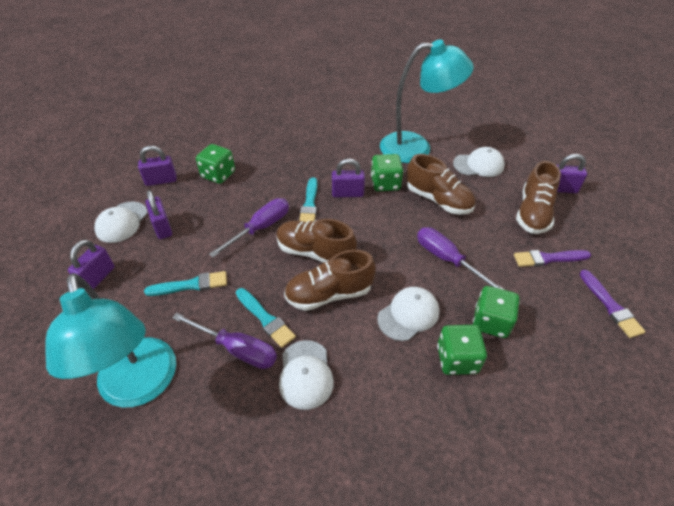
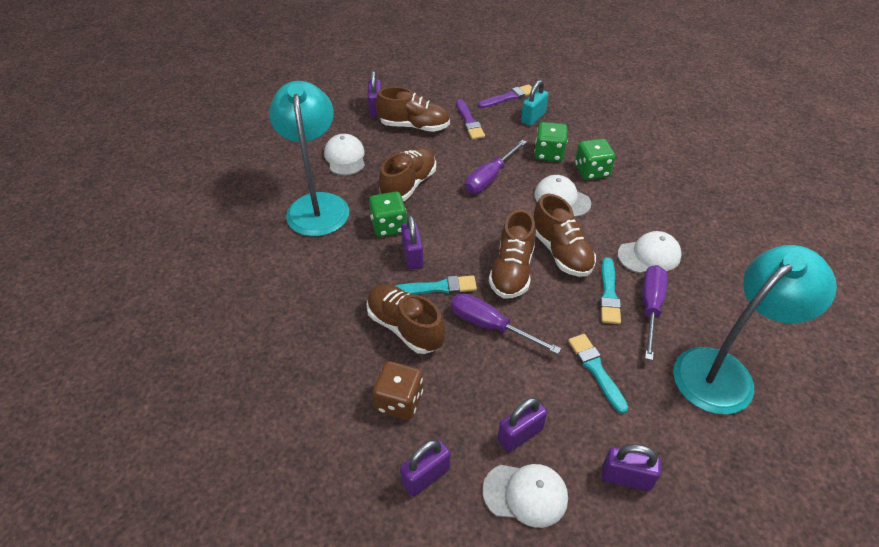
camera: 100 degrees left, 0 degrees up
(161, 181) = (426, 476): purple padlock -> purple padlock turned 75 degrees clockwise
(218, 175) = (399, 401): green dice -> brown dice
(265, 319) = (609, 294): turquoise brush -> turquoise brush turned 150 degrees clockwise
(277, 183) = (405, 327): none -> brown shoe
(567, 323) = (533, 118): none -> turquoise padlock

